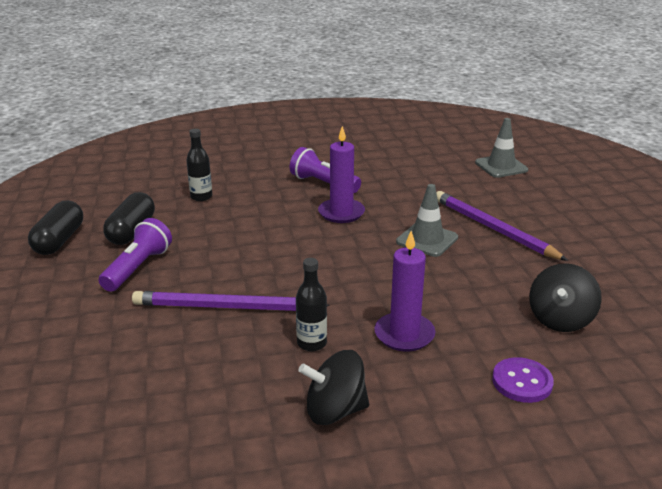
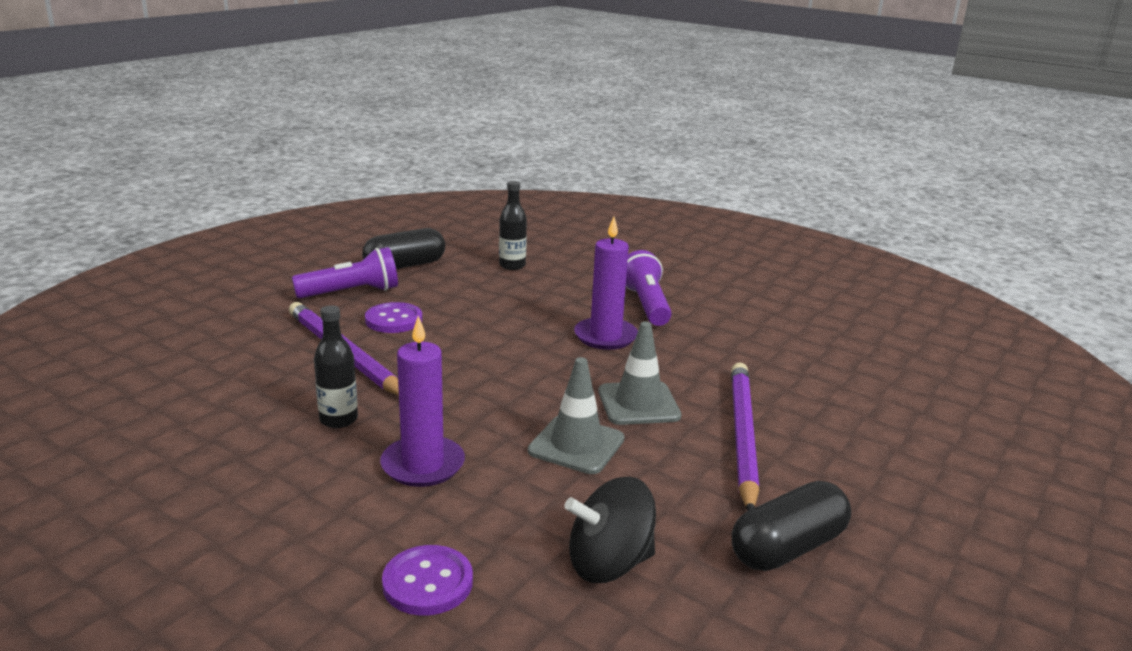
camera: 45 degrees right, 5 degrees down
(59, 240) = (346, 248): black capsule -> black capsule (788, 548)
(207, 269) = (394, 320): none -> purple button
(335, 410) = (238, 478): black spinning top -> none
(501, 166) = (908, 384): grey traffic cone -> grey traffic cone (576, 445)

